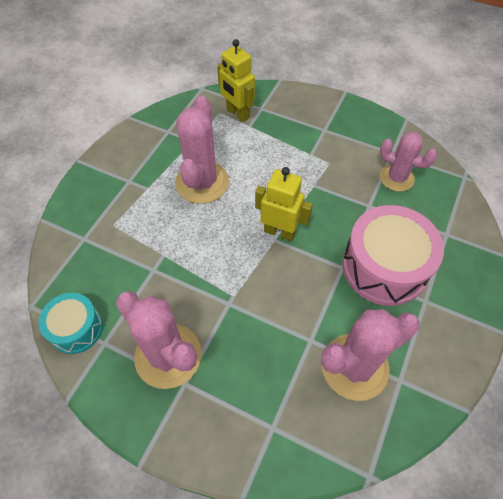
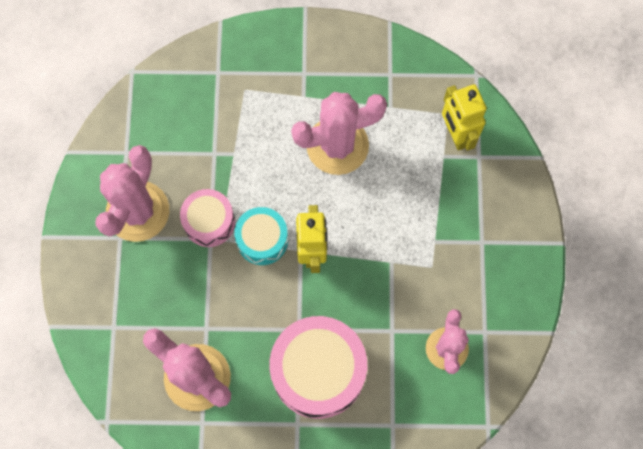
camera: 65 degrees right, 15 degrees up
(76, 328) = (128, 122): turquoise drum -> turquoise drum (262, 240)
(213, 298) = (209, 222): none -> pink drum
(237, 113) = (456, 134): yellow robot -> yellow robot turned 45 degrees counterclockwise

